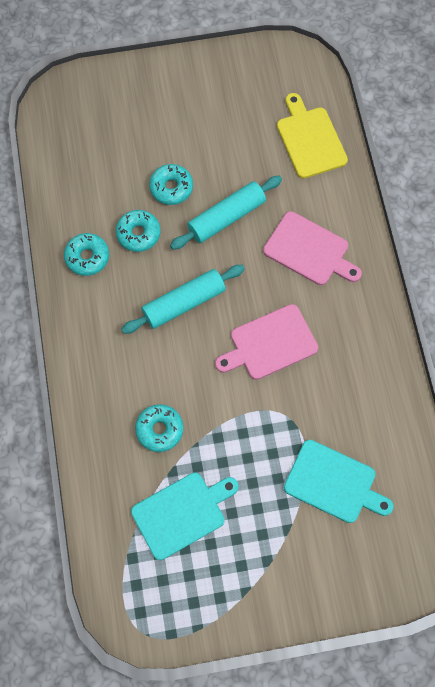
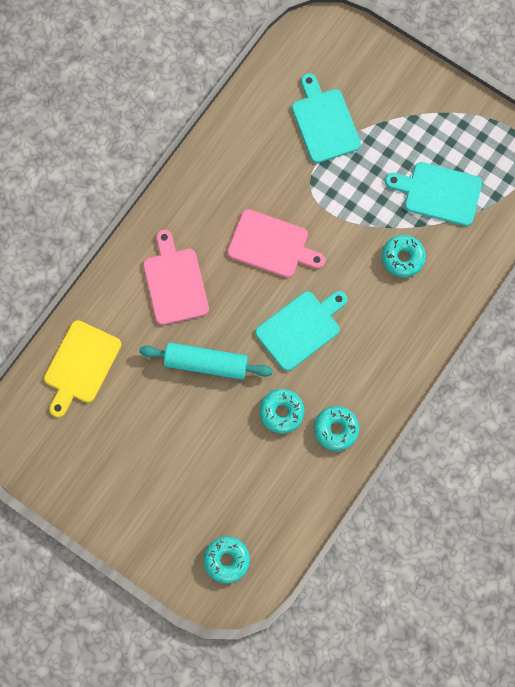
camera: 135 degrees left, 5 degrees up
(171, 188) = (221, 426): turquoise donut -> turquoise donut (226, 560)
(184, 303) = (301, 328): turquoise rolling pin -> turquoise cutting board

